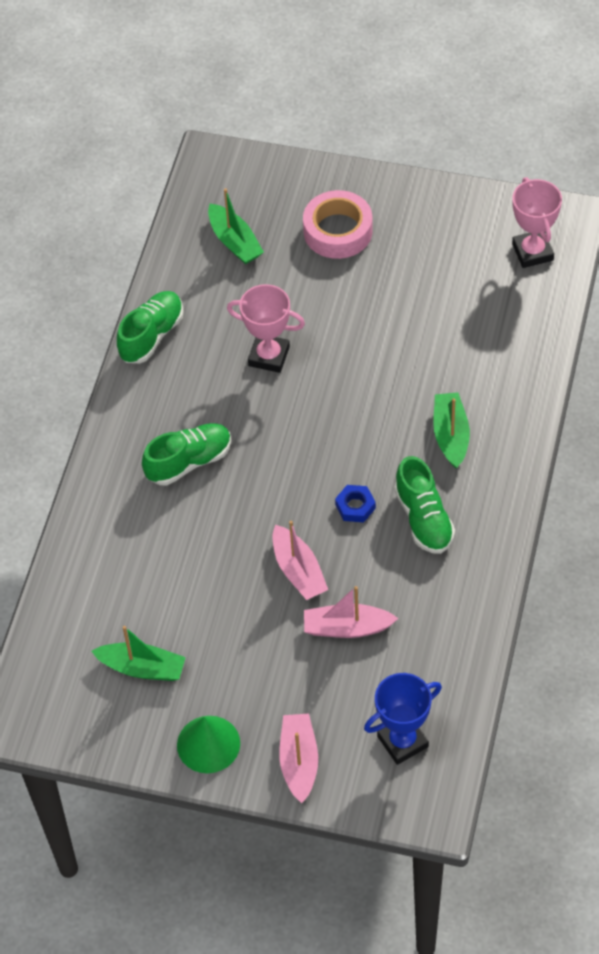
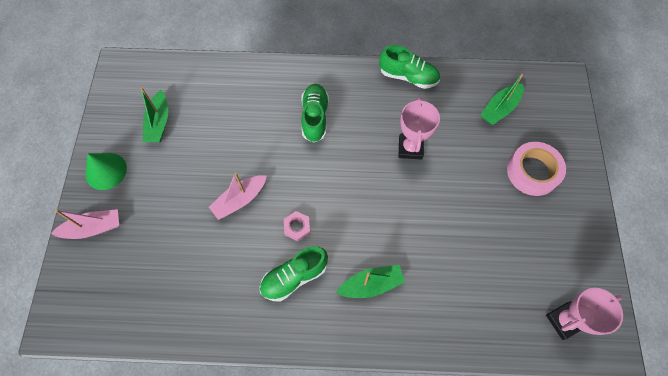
camera: 75 degrees right, 10 degrees up
(189, 462) = (315, 117): green shoe -> green shoe turned 135 degrees counterclockwise
(347, 628) = (197, 240): pink boat -> none
(355, 506) = (297, 227): blue nut -> pink nut
(402, 741) = (109, 294): blue trophy -> none

